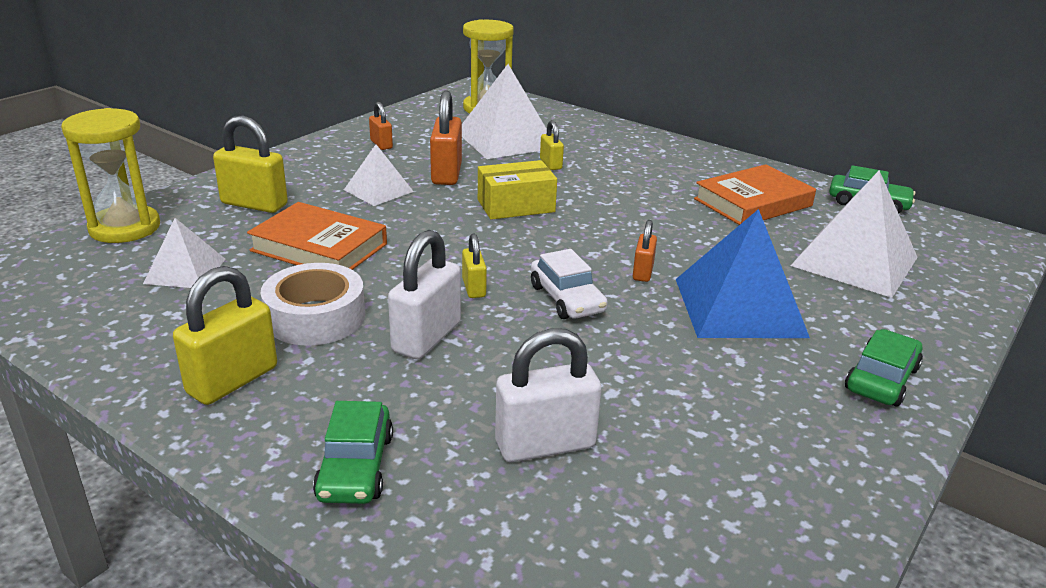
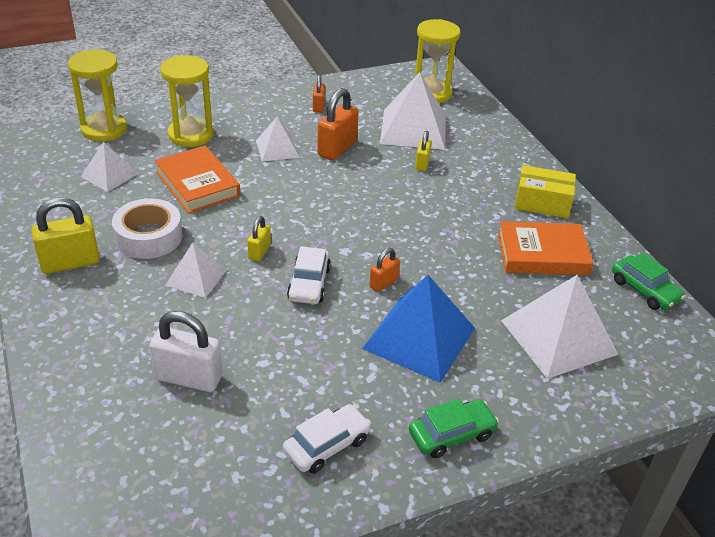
camera: 30 degrees right, 10 degrees up
(254, 204) = (191, 135): yellow padlock -> yellow hourglass
(355, 466) = (81, 344): green car -> none
(426, 337) = (196, 277): white padlock -> white pyramid
(516, 206) = (356, 194): yellow box -> yellow box (542, 203)
(783, 444) = (327, 445): none -> white car

